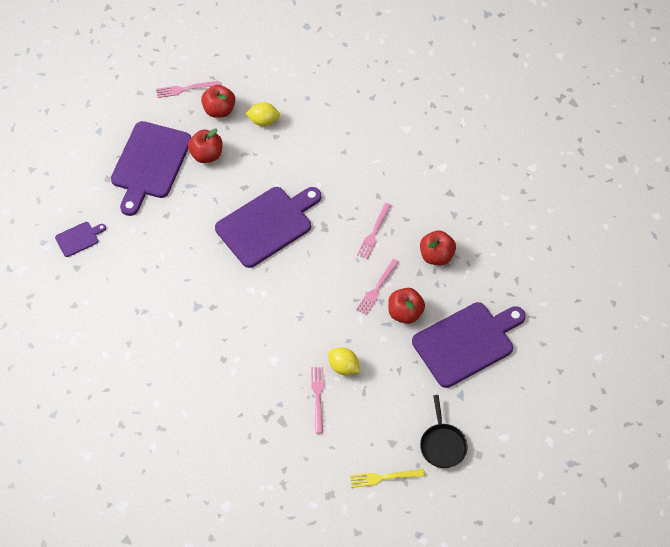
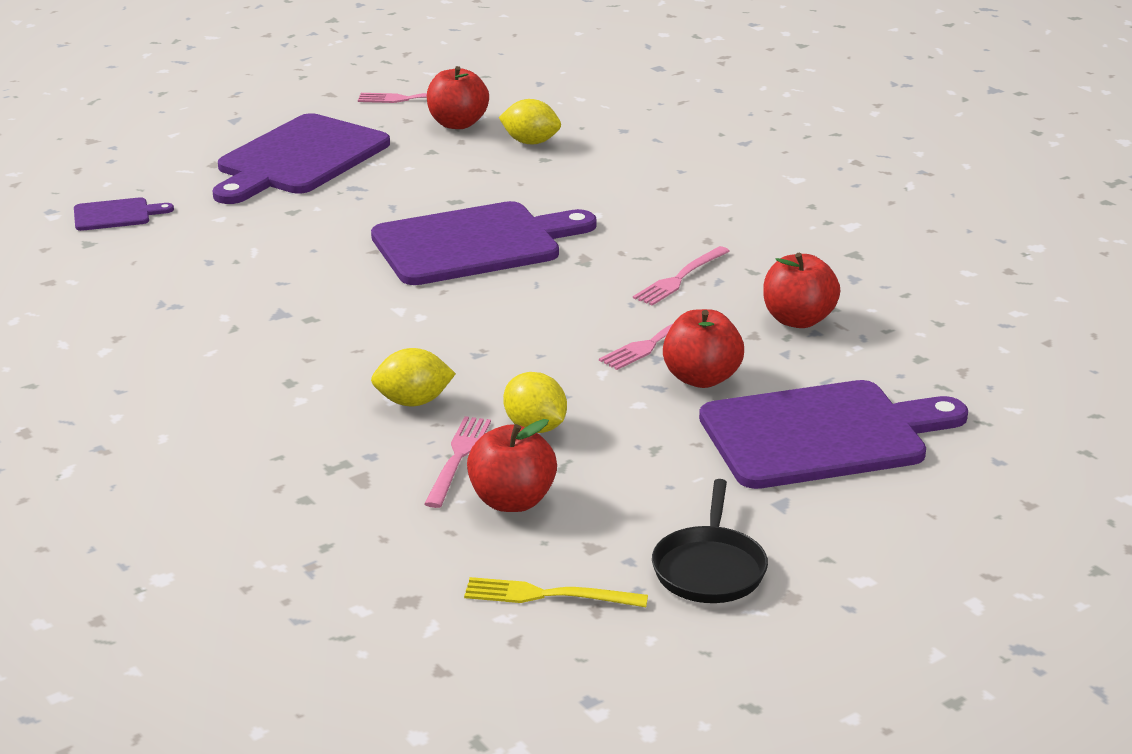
camera: 15 degrees right, 30 degrees down
(206, 155) = (407, 162): red apple -> red apple (512, 501)
(284, 361) = (413, 402): none -> yellow lemon

